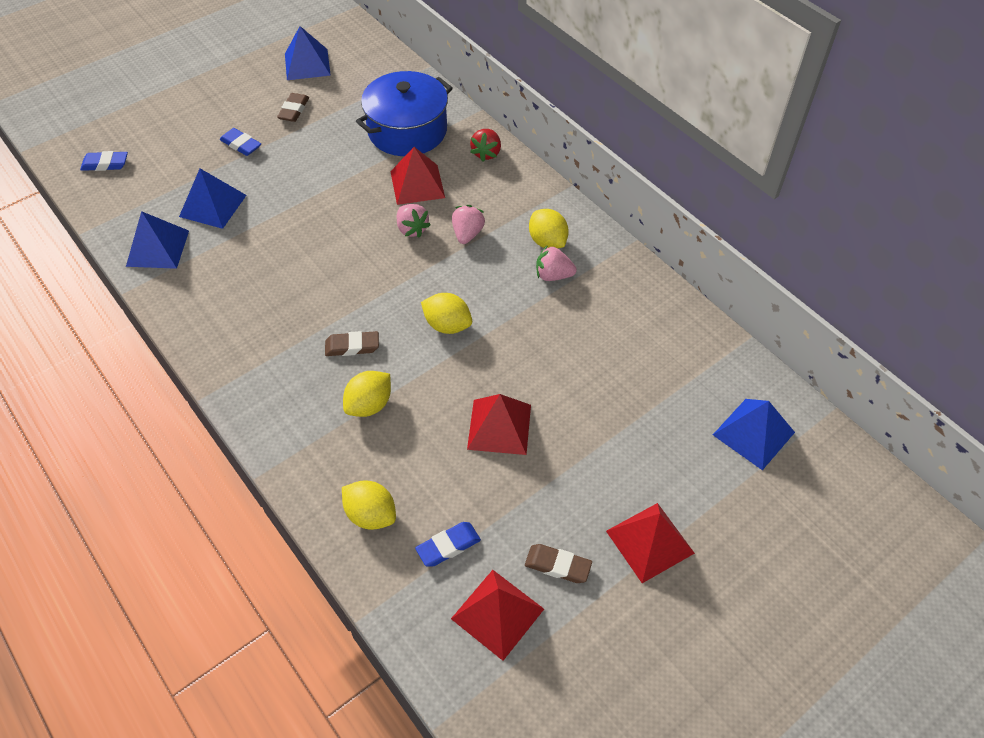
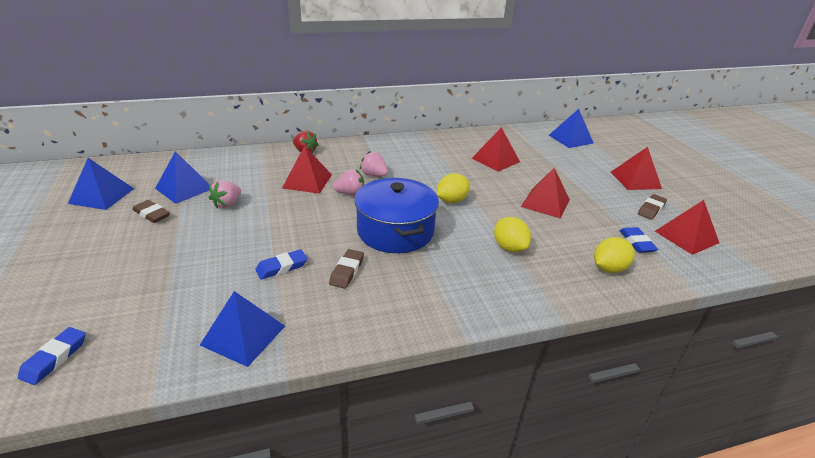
camera: 70 degrees left, 20 degrees down
(213, 206) = (221, 285): blue pyramid -> blue pyramid (184, 188)
(241, 145) = (157, 251): blue eraser -> blue eraser (282, 267)
(352, 346) = (449, 243): brown eraser -> brown eraser (347, 271)
(407, 130) = (246, 172): blue pot -> blue pot (395, 231)
(547, 242) = (403, 153): yellow lemon -> none
(553, 275) = (432, 158): pink strawberry -> pink strawberry (227, 204)
(596, 346) = (495, 160): none -> red pyramid

